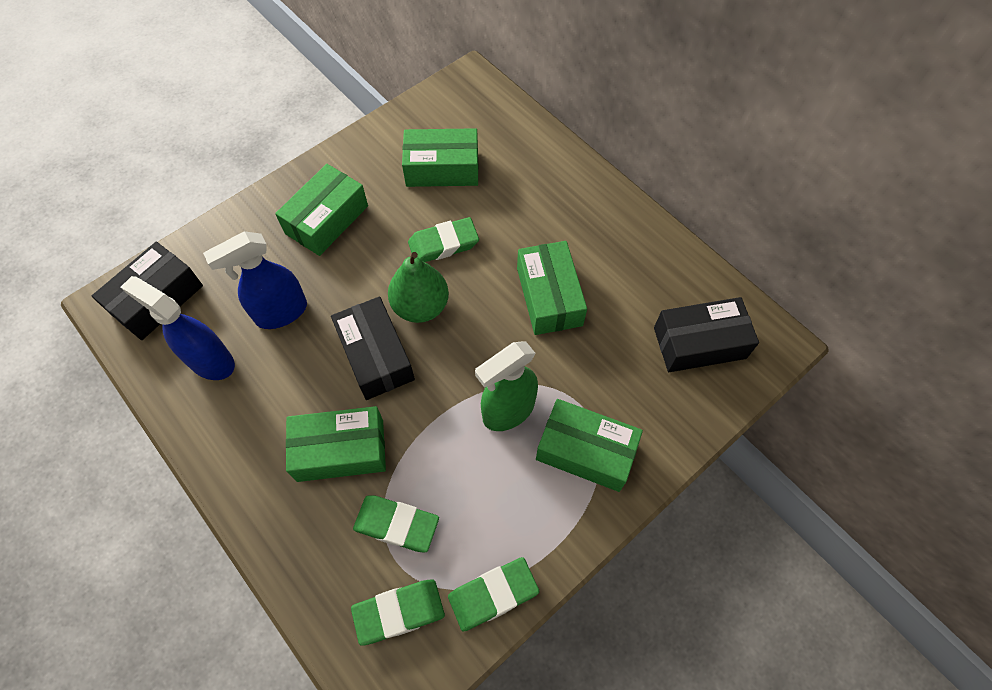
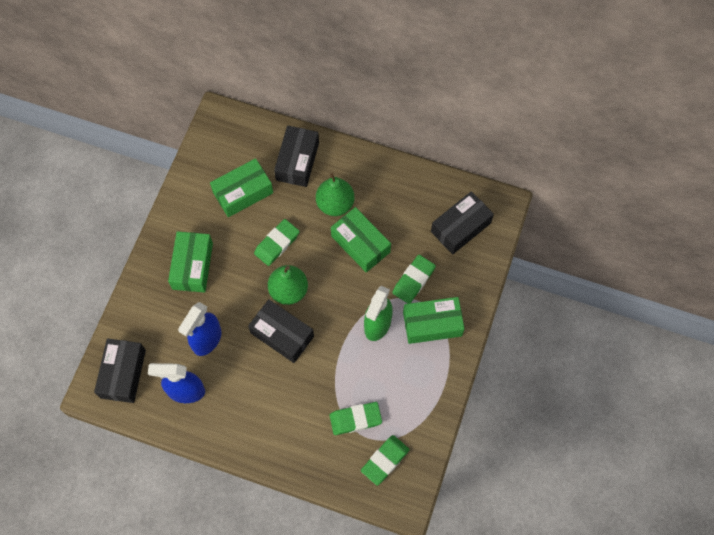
camera: 30 degrees left, 5 degrees up
(340, 450) = (298, 398): green box -> none
(493, 595) = (427, 425): green eraser -> green eraser (413, 280)
(530, 165) = (297, 161): none -> black box
(546, 234) = (335, 204): none -> green pear

